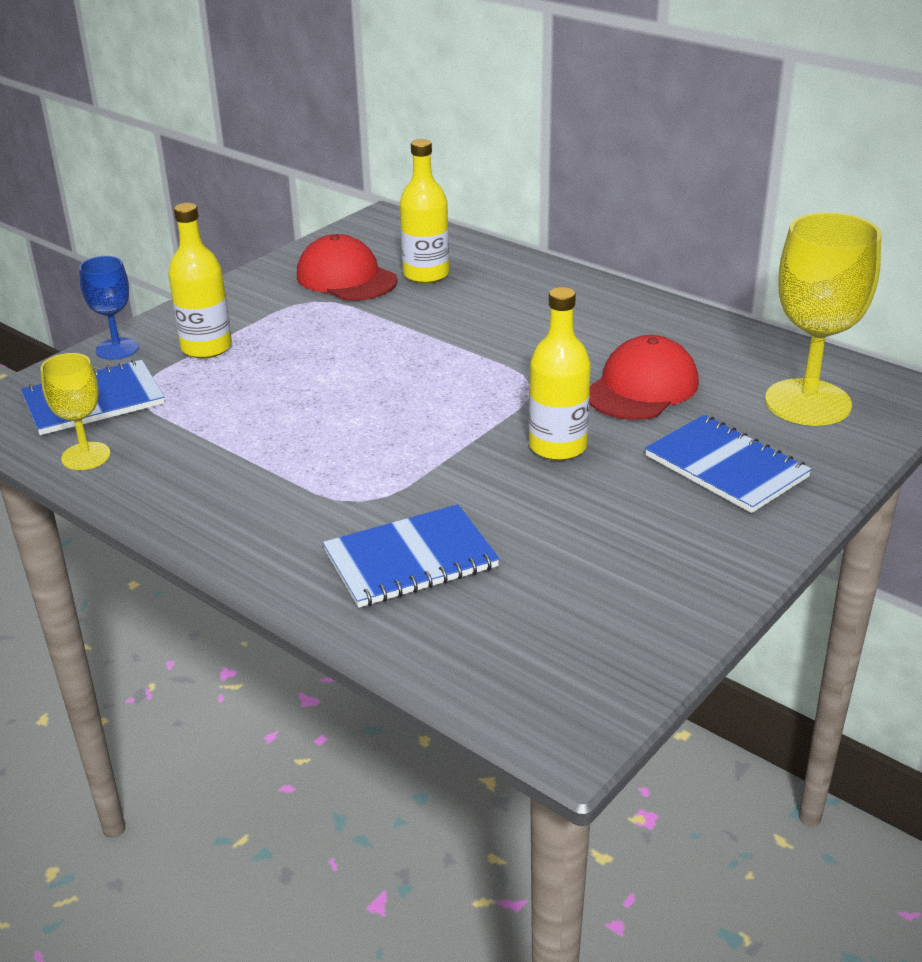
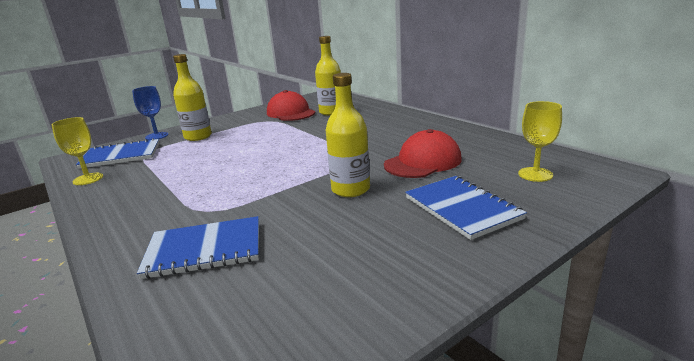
camera: 15 degrees right, 10 degrees down
(807, 403) = (535, 174): yellow goblet -> yellow goblet, size x0.54

